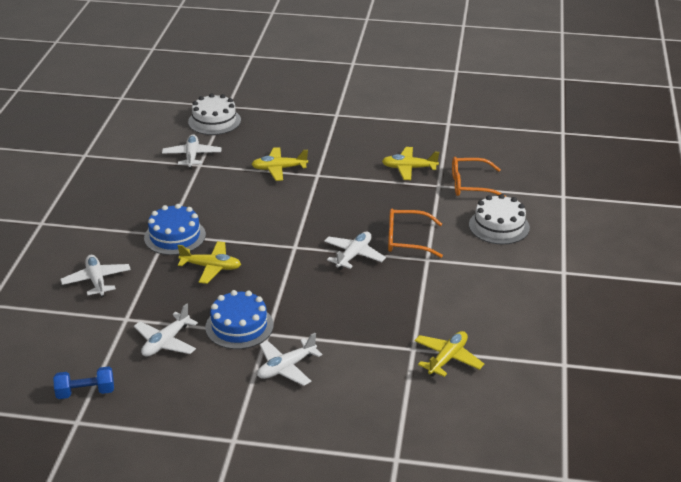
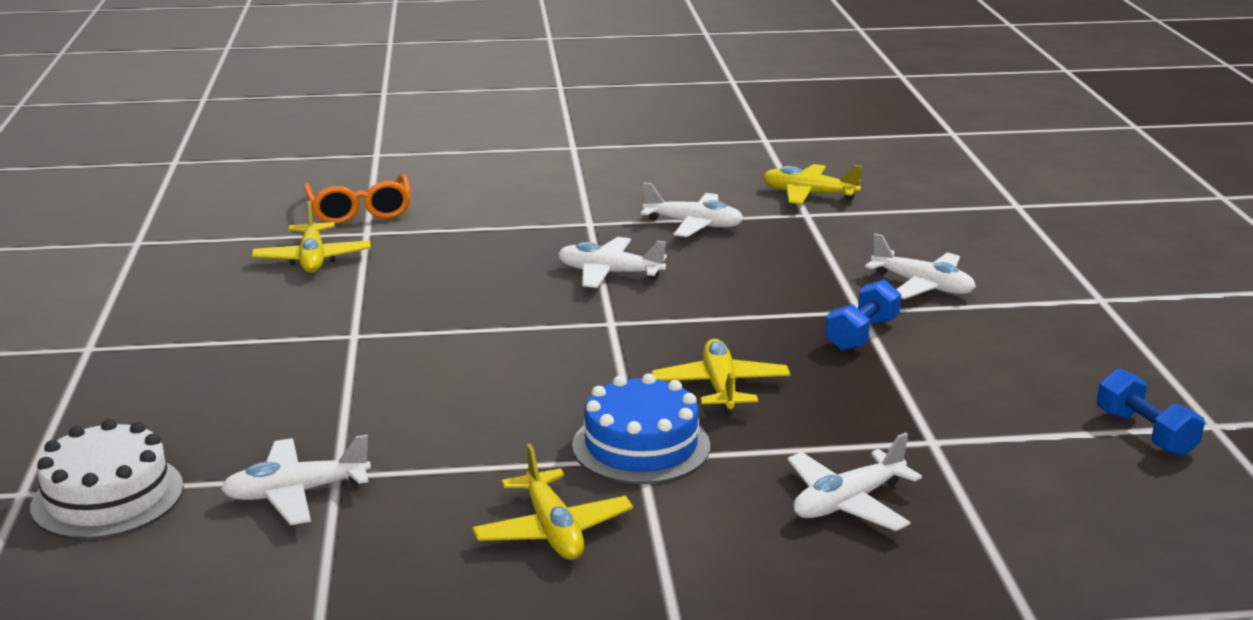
camera: 105 degrees left, 10 degrees down
(166, 342) = (957, 388): white plane -> white plane (694, 225)
(239, 326) = (862, 334): blue cake -> blue dumbbell
(279, 169) = (337, 376): yellow plane -> yellow plane (552, 530)
(406, 240) = (544, 241): orange glasses -> none
(499, 226) = (476, 186): white cake -> none

